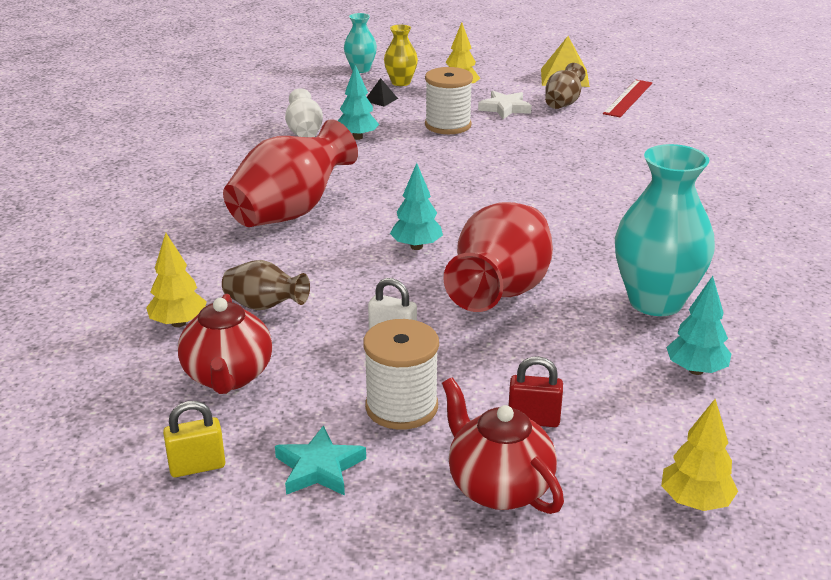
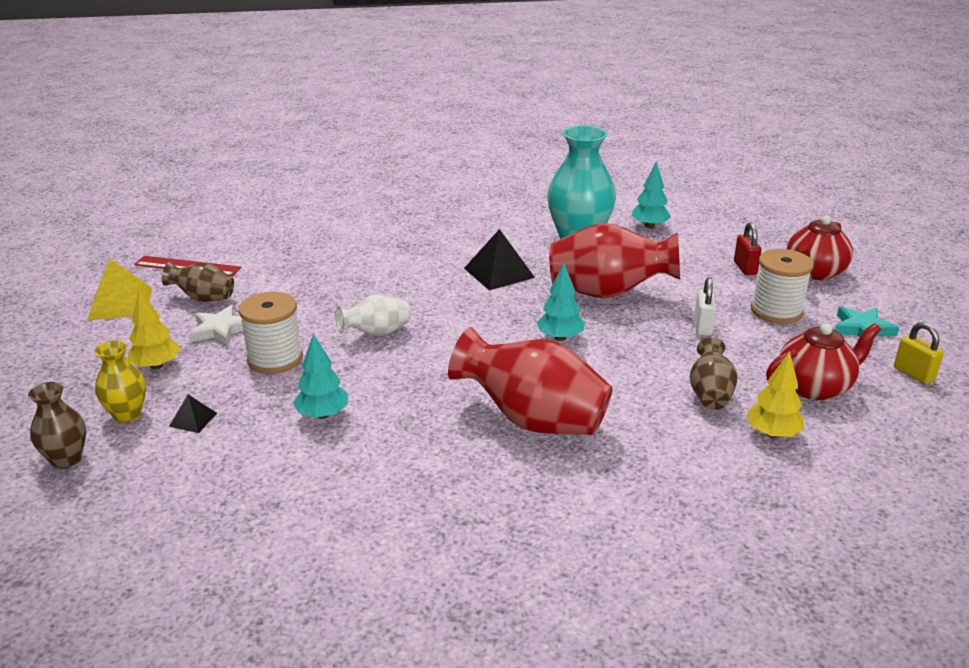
camera: 105 degrees left, 0 degrees up
(304, 132) = (315, 459): white vase -> white vase (376, 333)
(360, 69) = (67, 459): turquoise vase -> brown vase
(574, 235) = (499, 272): none -> black pyramid
(695, 501) = (767, 224): yellow tree -> none

